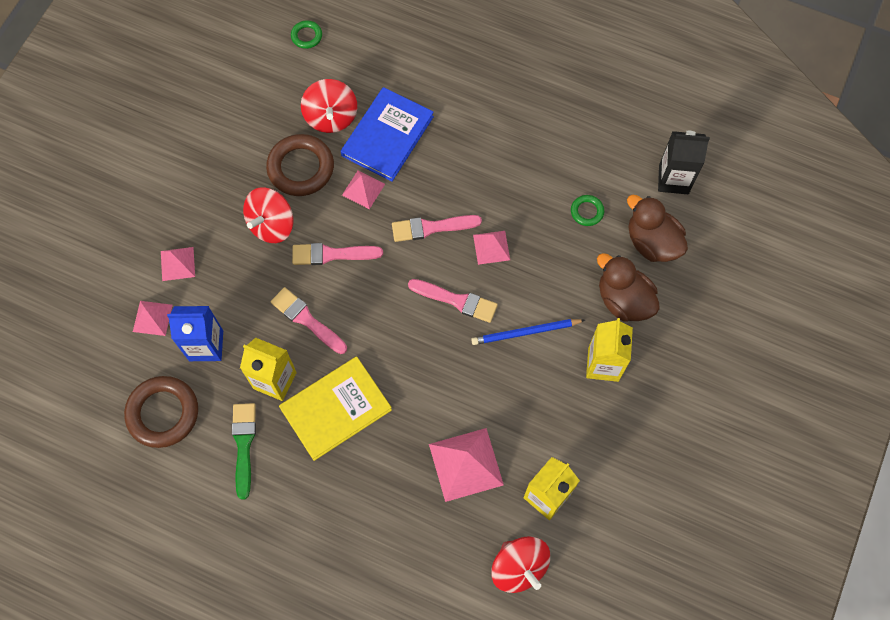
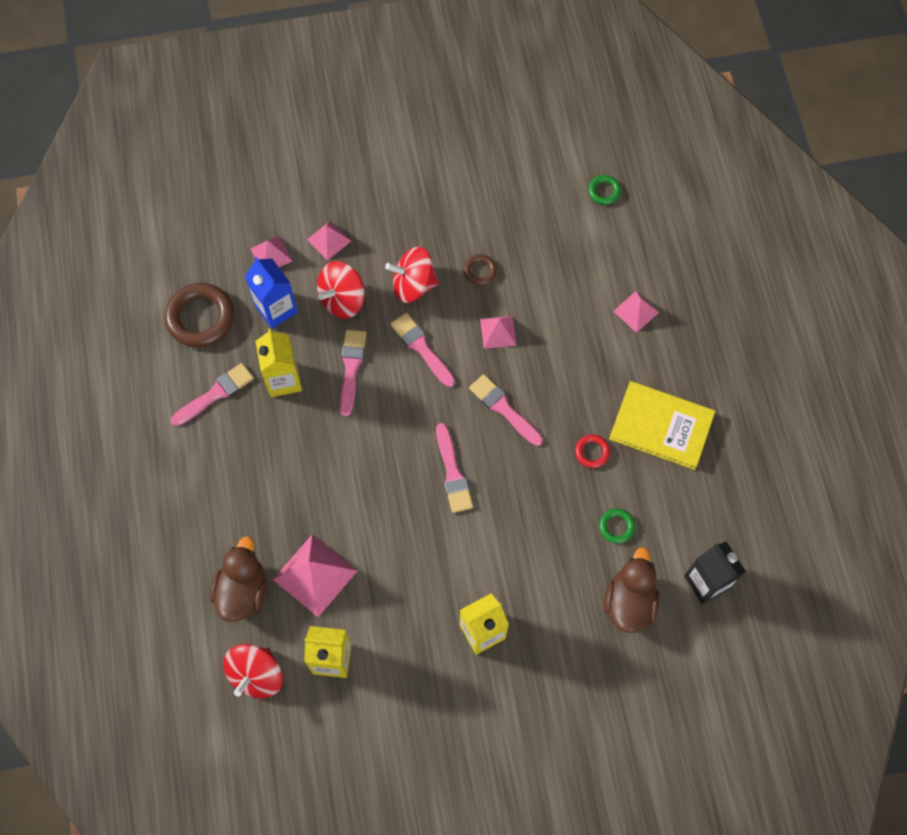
camera: 55 degrees right, 0 degrees up
(244, 445) = (215, 394): green brush -> pink brush
(301, 168) = (480, 271): brown ring -> brown ring, size x0.49
(331, 117) = (544, 262): red spinning top -> red spinning top (342, 299)
(336, 409) = (292, 442): yellow book -> yellow book (661, 426)
(387, 136) = (561, 317): blue book -> none
(491, 247) = (522, 469): pink pyramid -> pink pyramid (636, 311)
(515, 189) = (592, 452): none -> red ring
(526, 332) = (465, 548): blue pencil -> none
(623, 300) = (555, 611): brown duck -> brown duck (243, 590)

